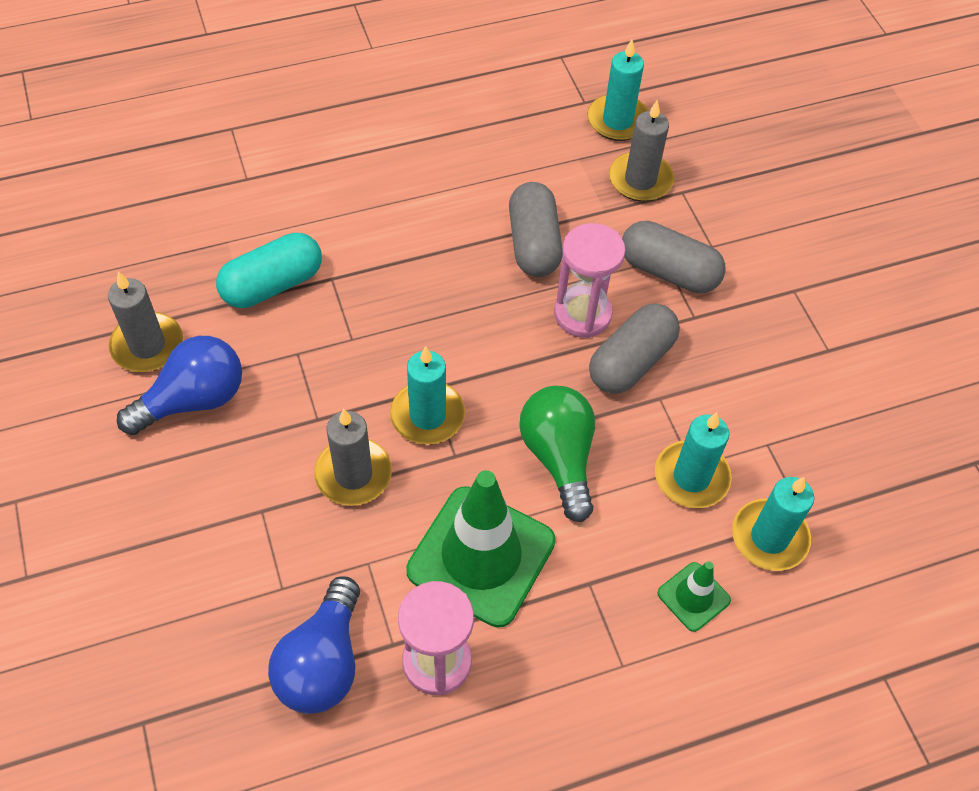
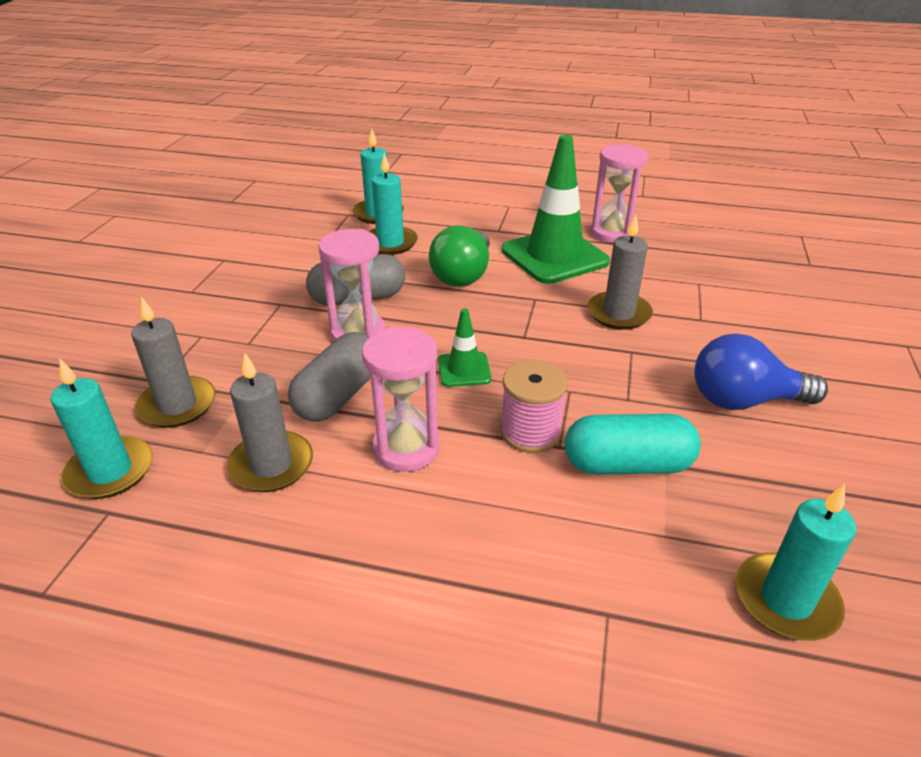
camera: 145 degrees left, 20 degrees down
(147, 345) = (787, 461): grey candle -> grey candle (271, 465)
(322, 662) = (683, 251): blue light bulb -> none
(360, 280) = (530, 432): none -> pink spool
(427, 415) = (538, 323): turquoise candle -> turquoise candle (786, 600)
(442, 224) = (406, 448): none -> pink hourglass
(668, 271) = (257, 333): grey capsule -> none
(693, 597) = (446, 211): green traffic cone -> green traffic cone (464, 370)

